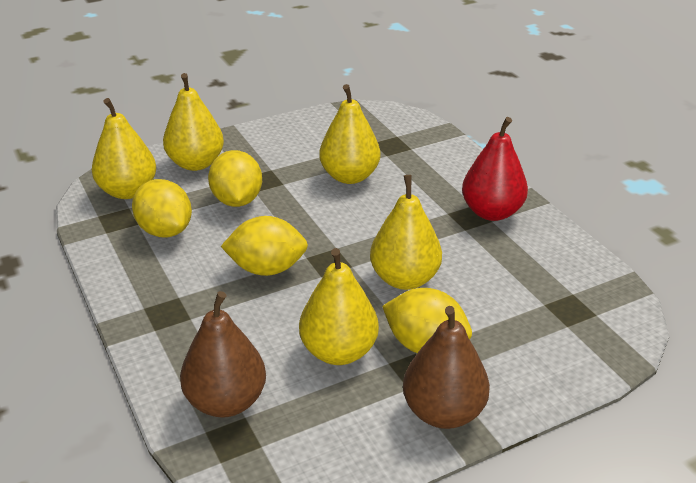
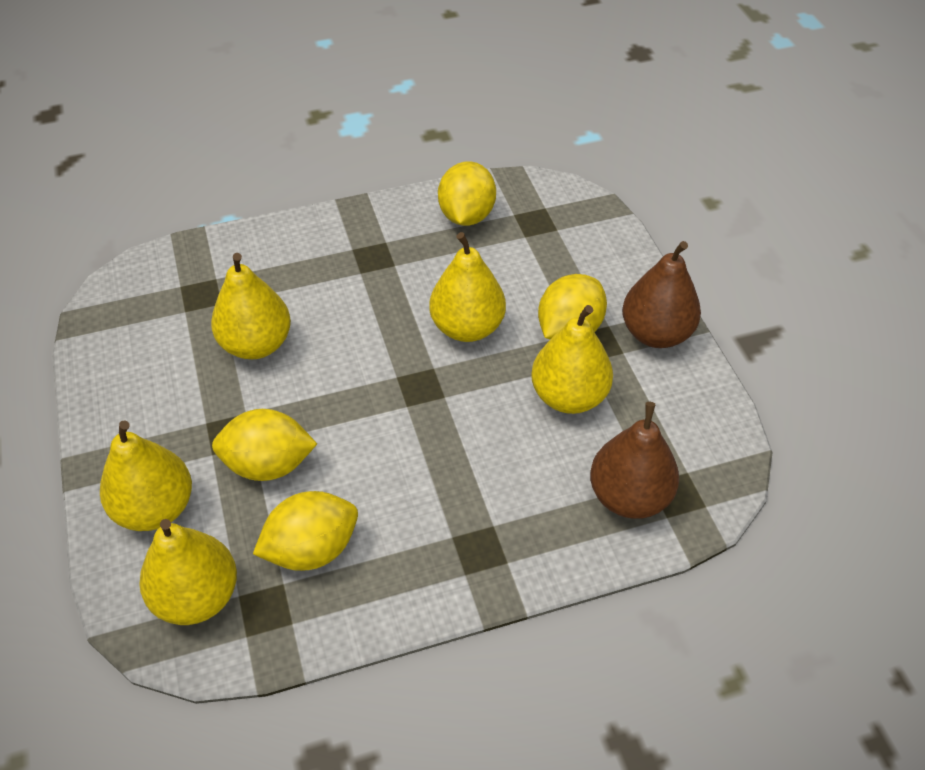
camera: 80 degrees left, 15 degrees up
(267, 269) = (421, 444): yellow lemon -> yellow lemon (466, 215)
(491, 212) = (372, 238): red pear -> none

